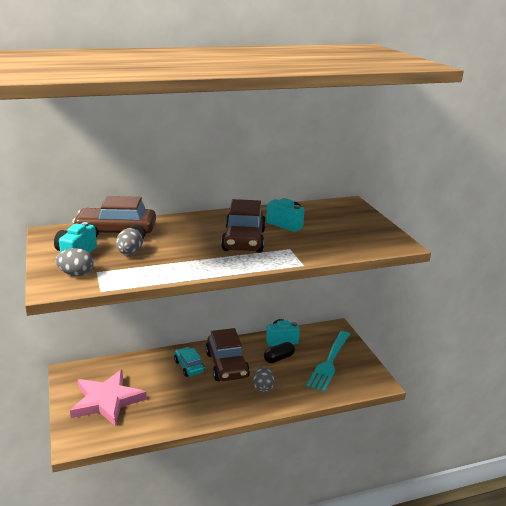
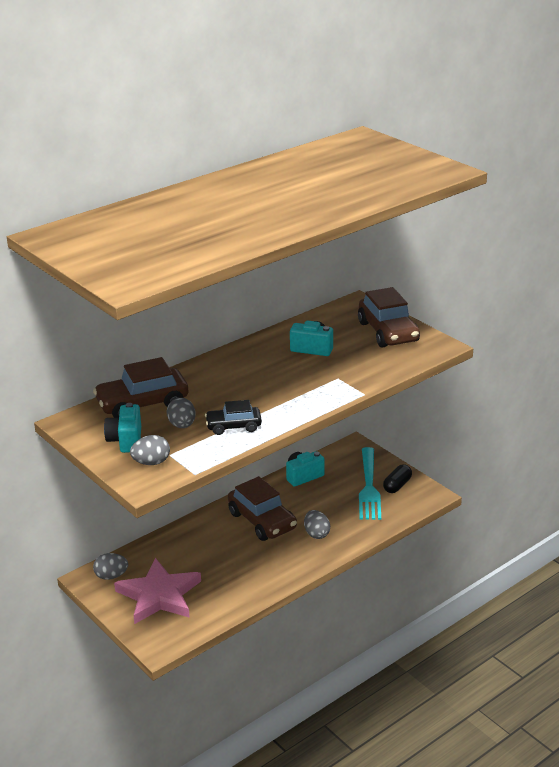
camera: 20 degrees left, 5 degrees up
(85, 375) = (111, 576): none -> grey egg
(169, 263) = (233, 426): none -> black car
(189, 366) = (221, 534): turquoise car -> none
(244, 240) = (285, 380): brown car -> brown car (388, 332)
(279, 358) = (313, 497): black capsule -> black capsule (397, 485)

